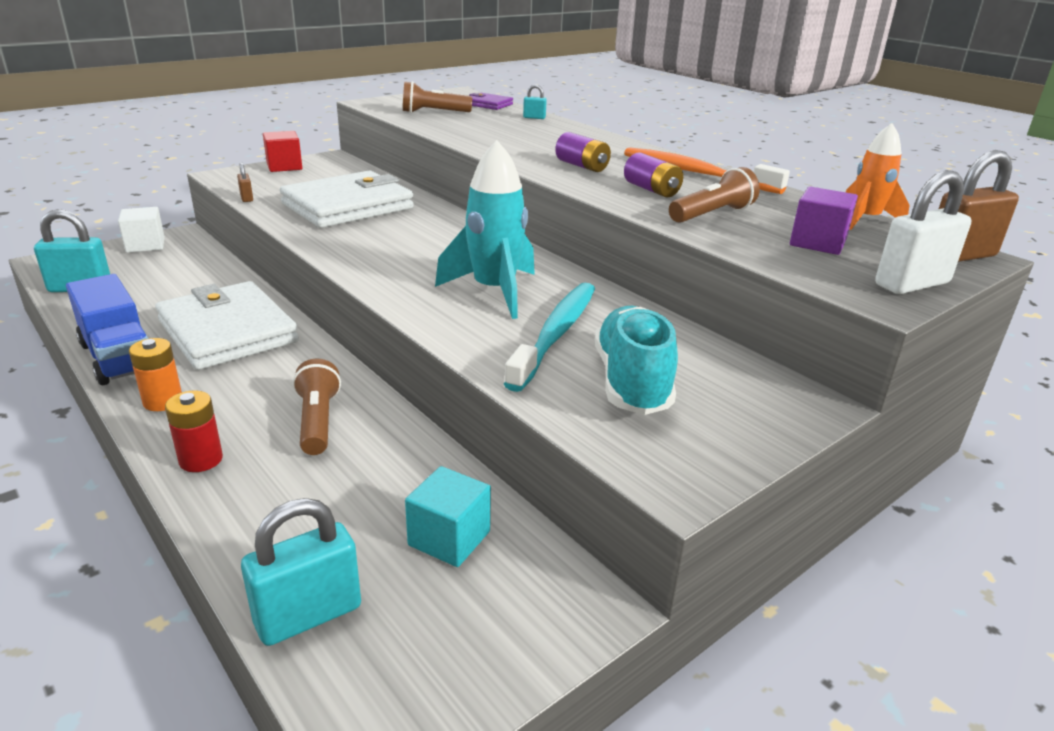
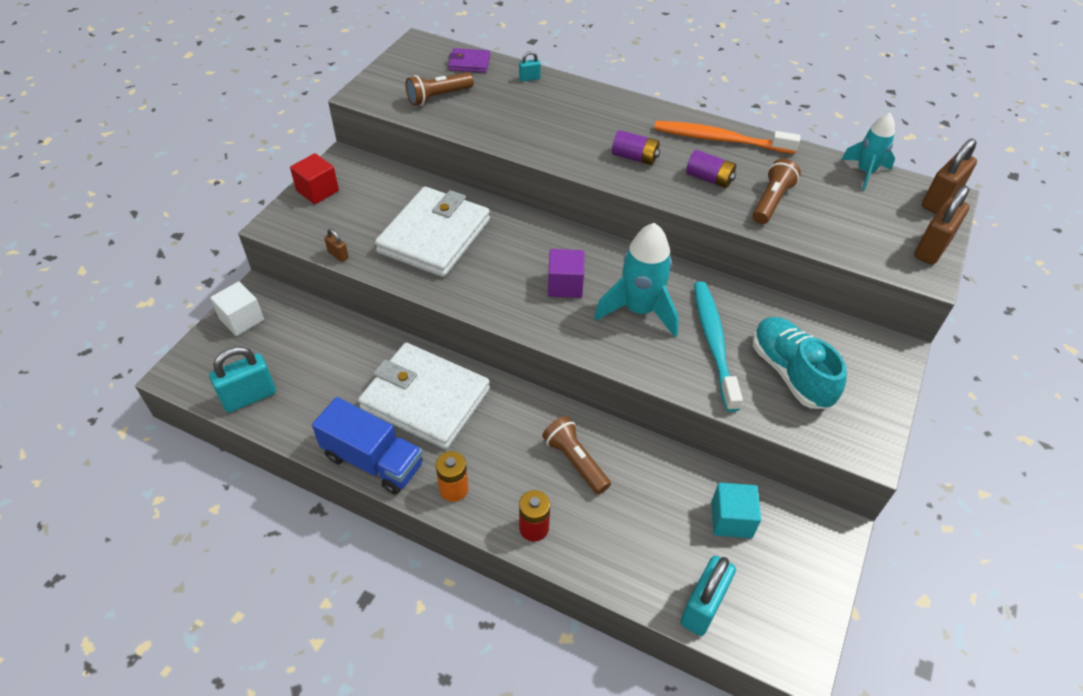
camera: 25 degrees left, 20 degrees up
(817, 243) = (855, 216): purple cube -> purple cube (565, 285)
(865, 220) = (865, 172): orange rocket -> turquoise rocket
(911, 284) = (932, 248): white padlock -> brown padlock

